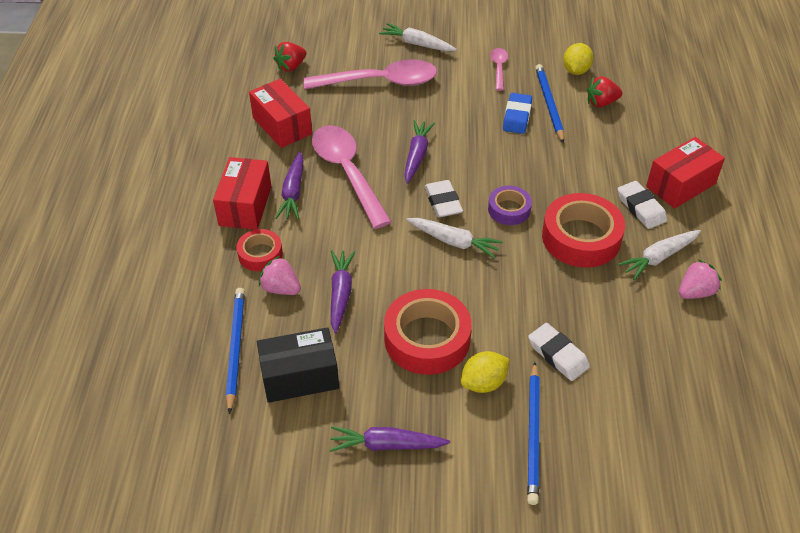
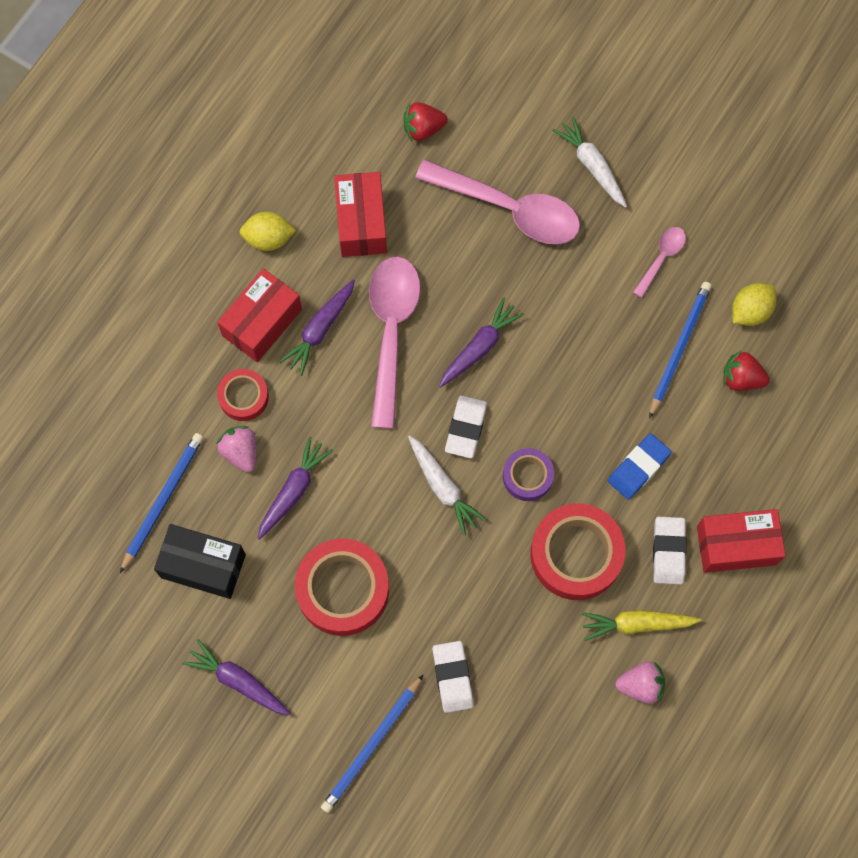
camera: 30 degrees right, 25 degrees up
(483, 383) = (363, 668): yellow lemon -> yellow lemon (268, 238)
(517, 116) = (629, 347): blue eraser -> blue eraser (638, 468)
(658, 258) = (637, 624): white carrot -> yellow carrot

